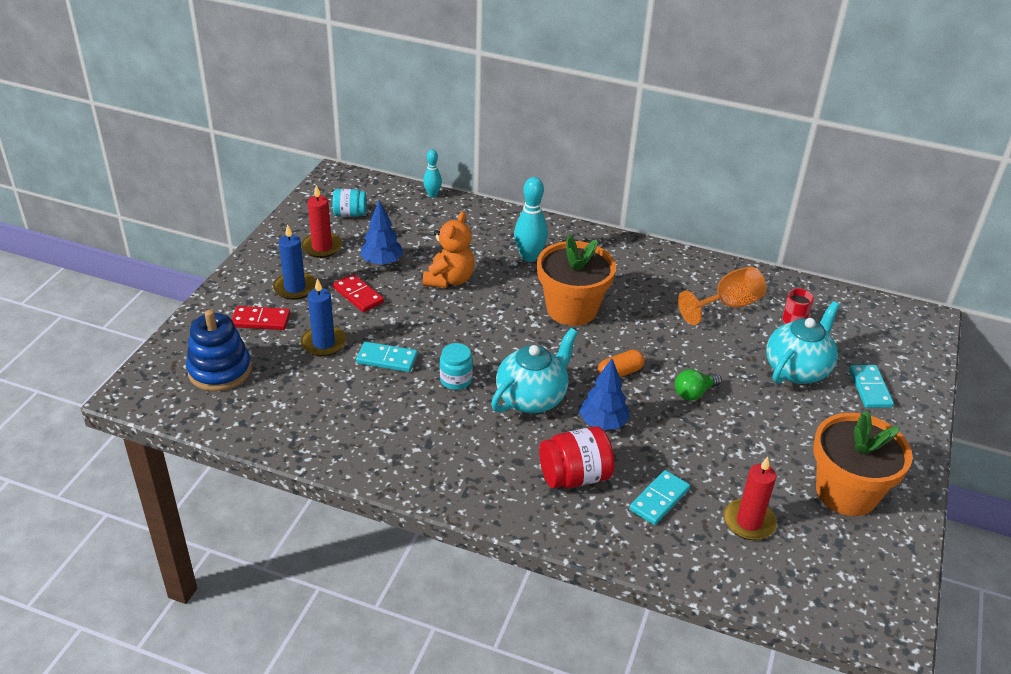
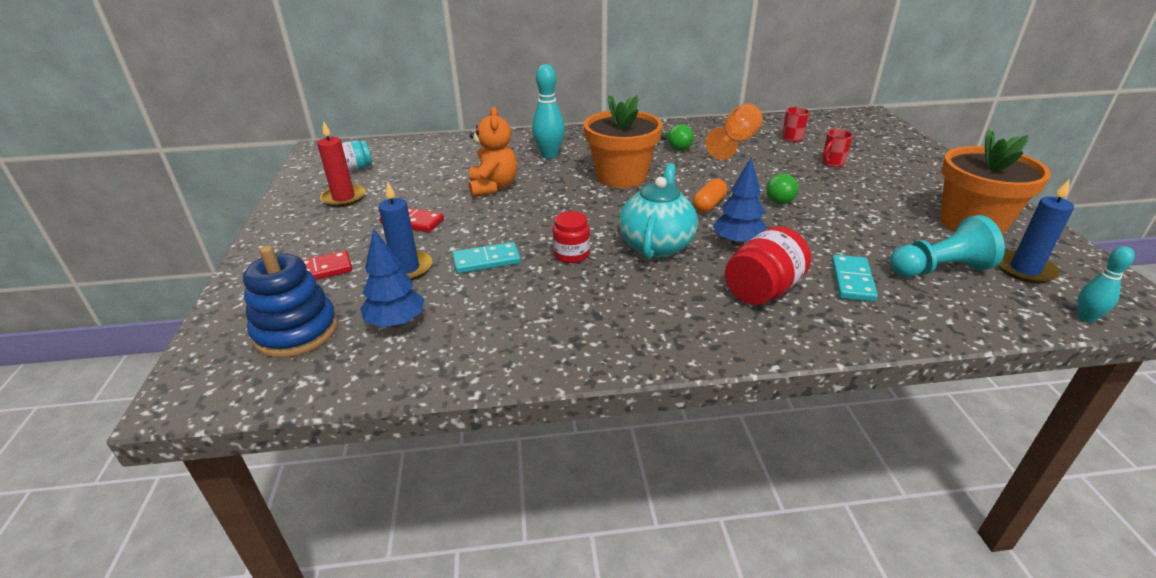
camera: 25 degrees left, 5 degrees down
(295, 288) = (337, 235): blue candle -> blue candle (1024, 269)
(382, 262) = (416, 192): blue tree -> blue tree (396, 322)
(432, 195) = (424, 139): turquoise bowling pin -> turquoise bowling pin (1085, 318)
(456, 380) = (571, 254): turquoise jar -> red jar
(660, 290) = (676, 147): none -> green light bulb
(749, 522) = (939, 269): red candle -> turquoise pawn
(797, 369) = (832, 163): turquoise teapot -> red mug
(869, 388) = (893, 159): turquoise domino -> none

